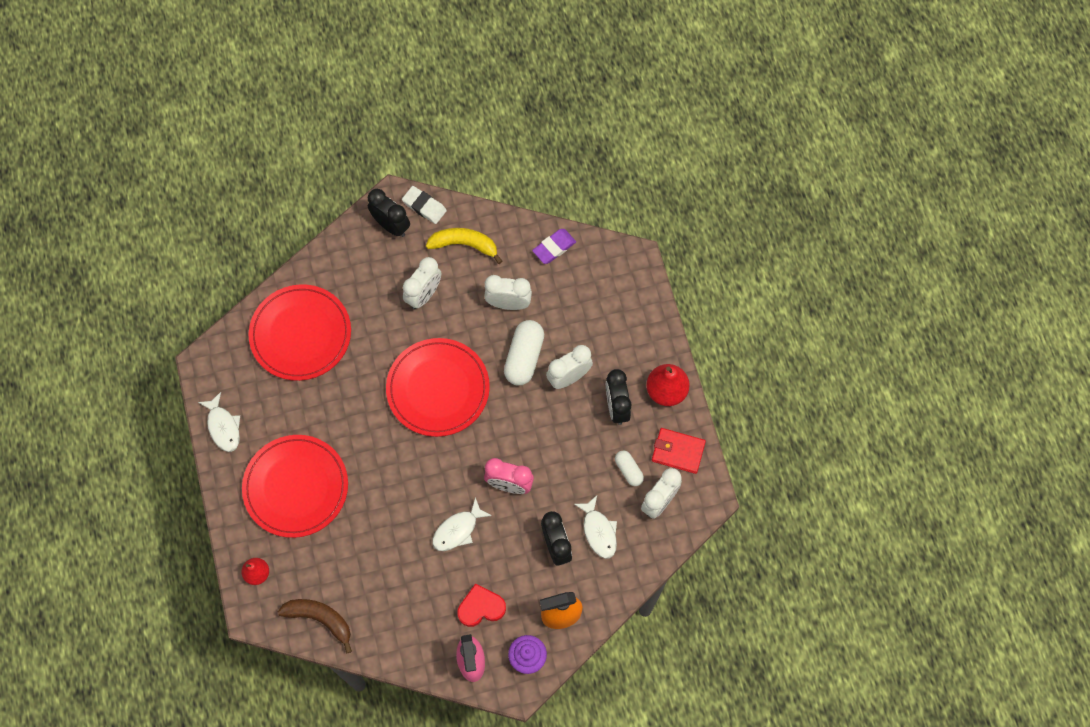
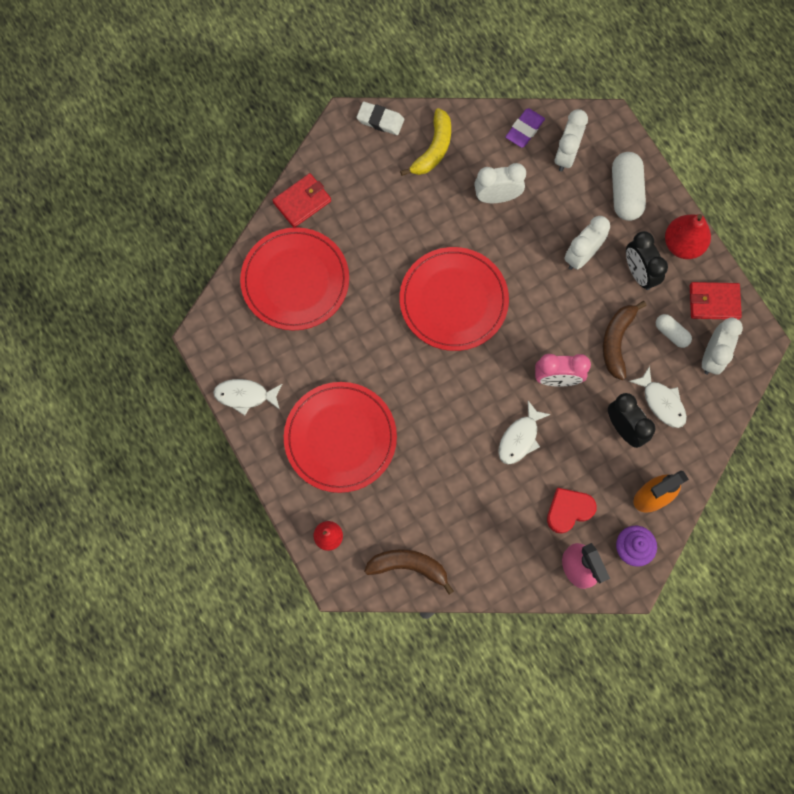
camera: 15 degrees left, 5 degrees up
(223, 427) = (245, 396): white fish -> white fish turned 135 degrees clockwise
(330, 264) = (302, 202): none -> red wallet
(391, 225) = (352, 148): black clock -> none
(424, 295) = (408, 209): white clock -> white clock (566, 155)
(464, 245) = (433, 149): yellow banana -> yellow banana turned 120 degrees clockwise
(524, 357) = (530, 247): white capsule -> white capsule (625, 192)
(575, 465) = (617, 341): none -> brown banana

